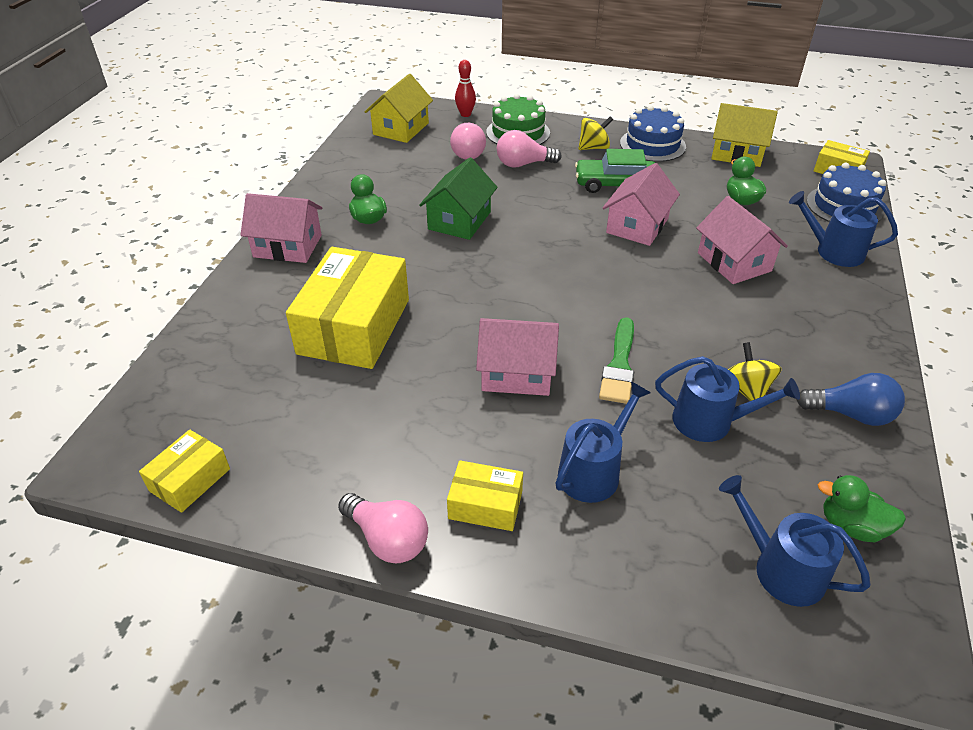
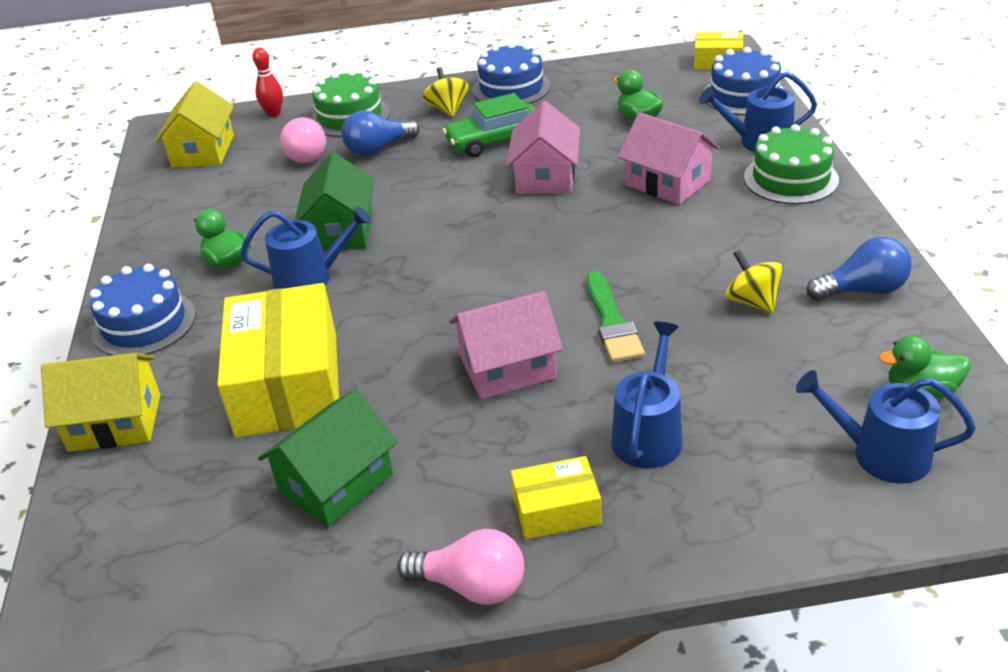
camera: 20 degrees left, 5 degrees down
(190, 480) = (192, 619): yellow box -> none
(287, 246) = (144, 324): pink house -> blue cake
(341, 417) = (336, 483): none -> green house
(523, 164) = (378, 149): pink light bulb -> blue light bulb
(593, 147) = (447, 109): yellow spinning top -> yellow spinning top turned 60 degrees counterclockwise
(710, 421) = (735, 344): blue watering can -> blue watering can (310, 278)
(737, 153) = (606, 72): yellow house -> yellow house (115, 422)
(843, 292) = (790, 179): none -> green cake

